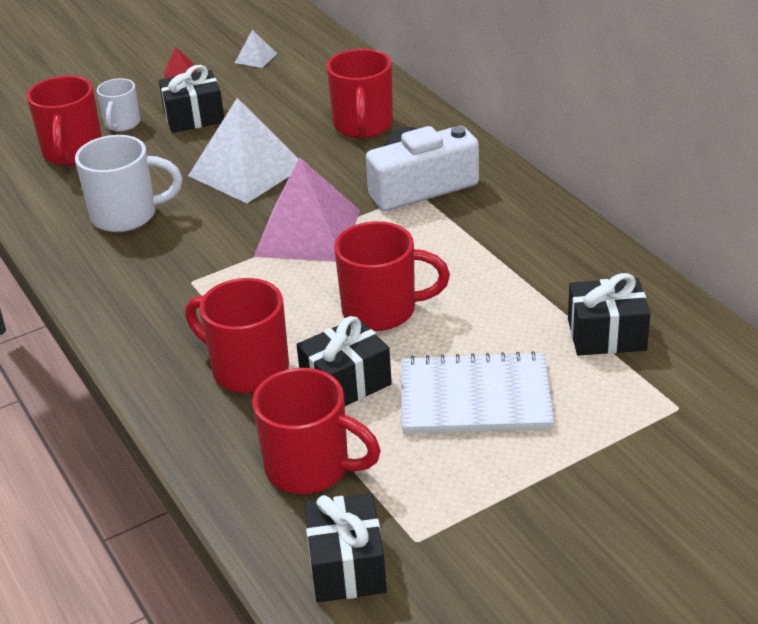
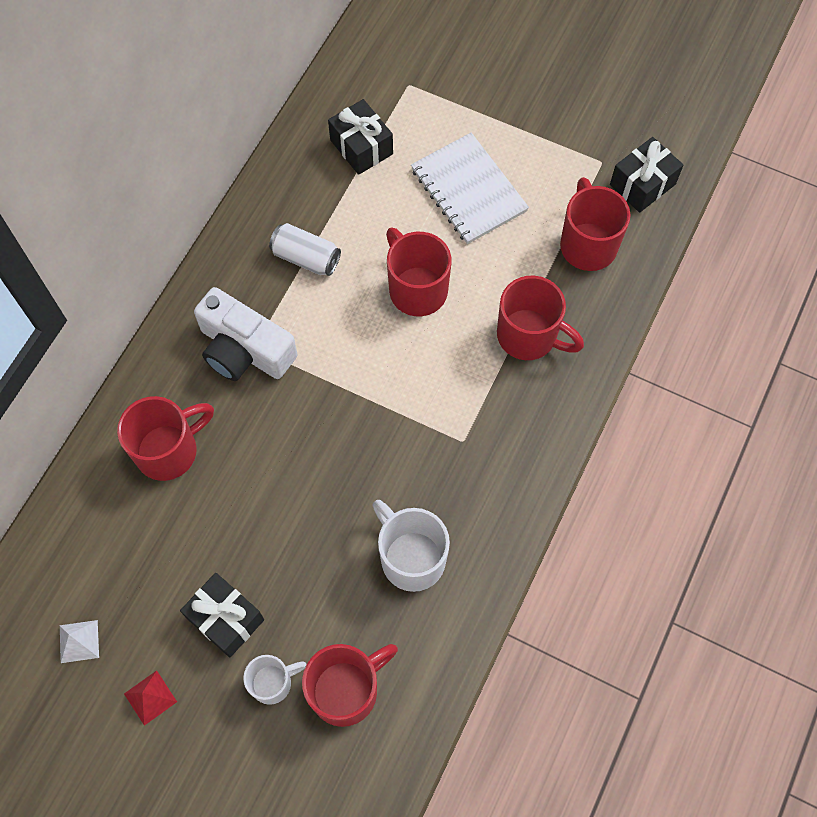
camera: 125 degrees left, 30 degrees up
(246, 170) = (291, 504): white pyramid -> none
(247, 369) = (529, 336): red mug -> red mug turned 60 degrees counterclockwise
(307, 233) = (354, 396): pink pyramid -> none
(346, 382) = (502, 269): black gift -> none
(489, 251) = (306, 258): none -> white can

